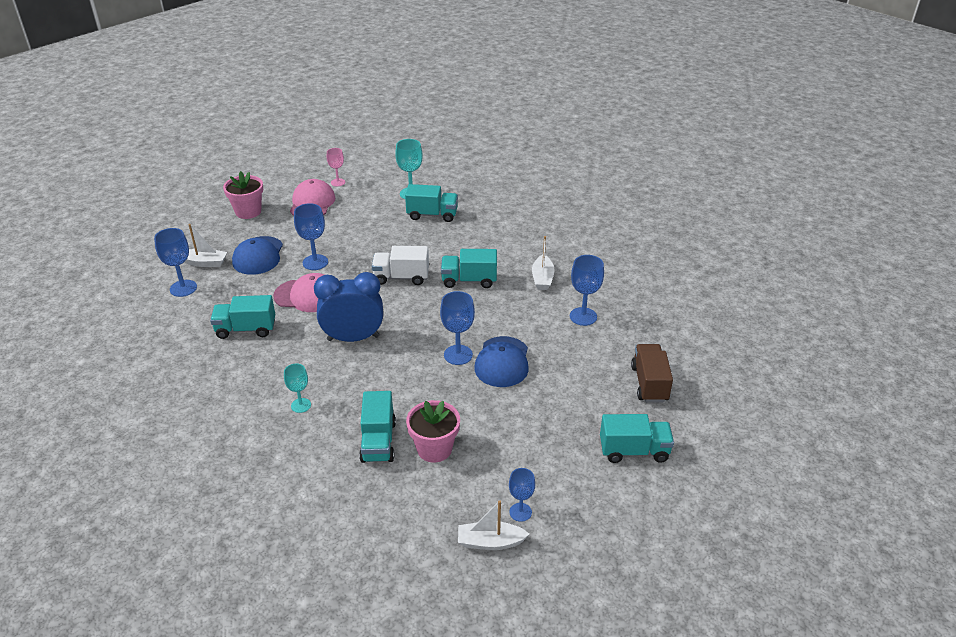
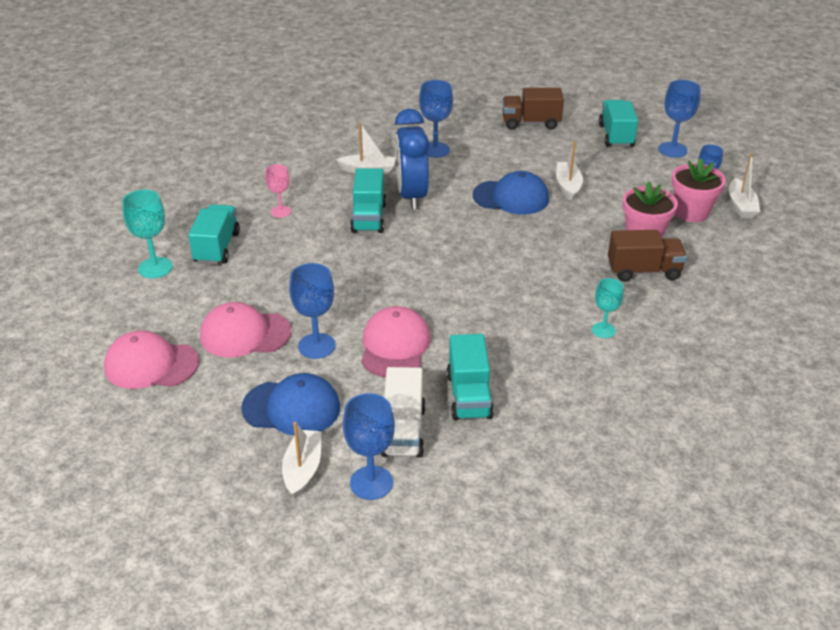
camera: 90 degrees left, 0 degrees up
(248, 212) = (156, 438): pink flower pot -> pink flower pot (691, 212)
(334, 233) = (245, 334): none -> pink cap
(338, 182) = (95, 342): pink goblet -> pink goblet (281, 211)
(353, 338) = (480, 299): blue clock -> blue clock (411, 196)
(378, 441) = (643, 271): turquoise truck -> brown truck
(401, 277) = (358, 268): white truck -> white truck (403, 431)
(458, 355) = (503, 224): blue goblet -> blue goblet (672, 150)
(524, 402) = (568, 186): none -> white boat

